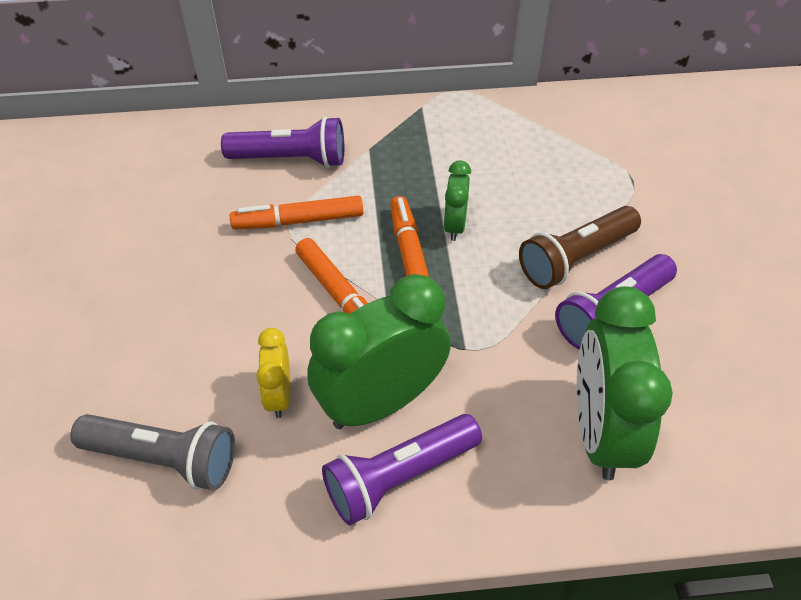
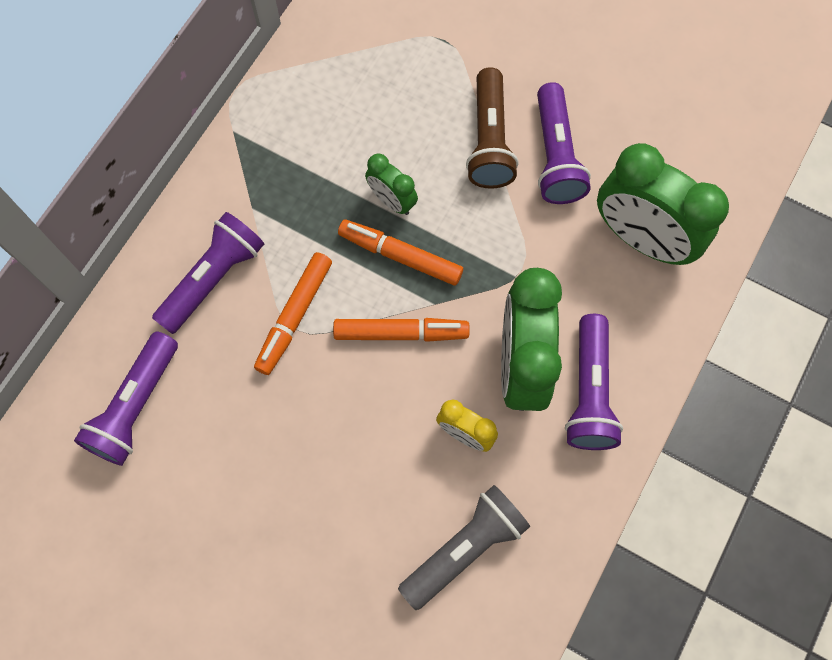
camera: 55 degrees left, 20 degrees up
(152, 172) = (135, 406): none -> purple flashlight

